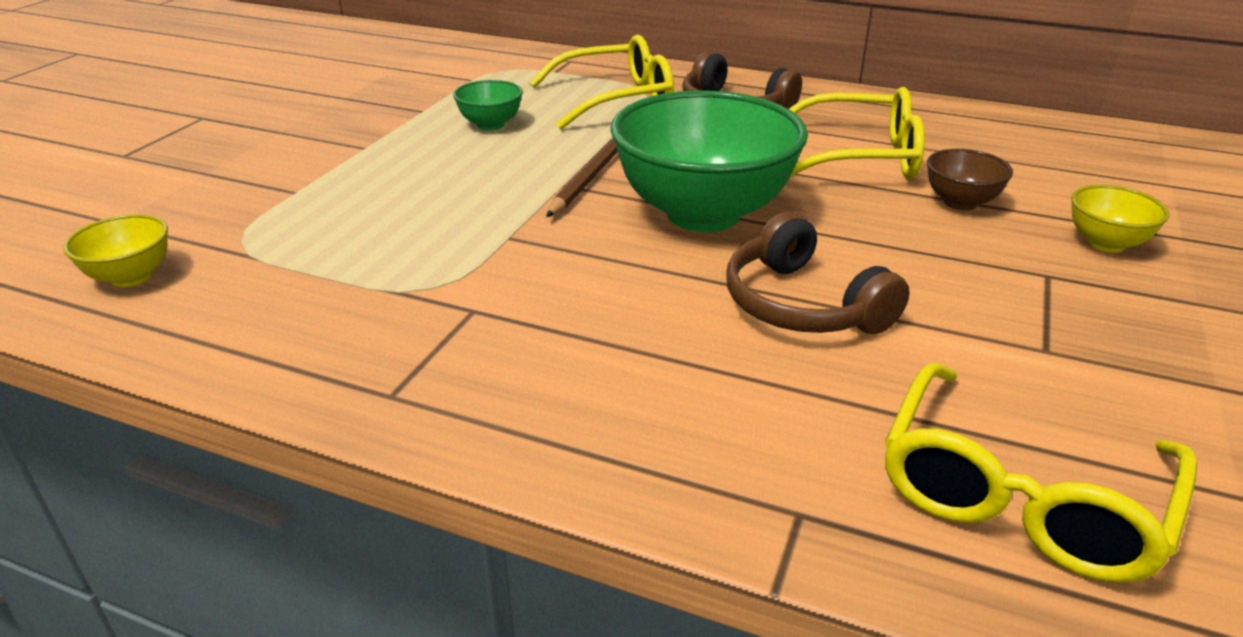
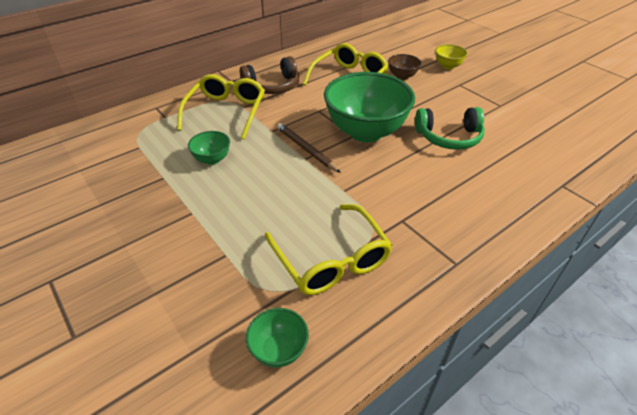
camera: 60 degrees left, 10 degrees up
(131, 277) = (279, 350): yellow bowl -> green bowl
(802, 304) = (449, 137): brown headphones -> green headphones
(1020, 494) = (566, 143): yellow glasses -> yellow glasses (331, 259)

